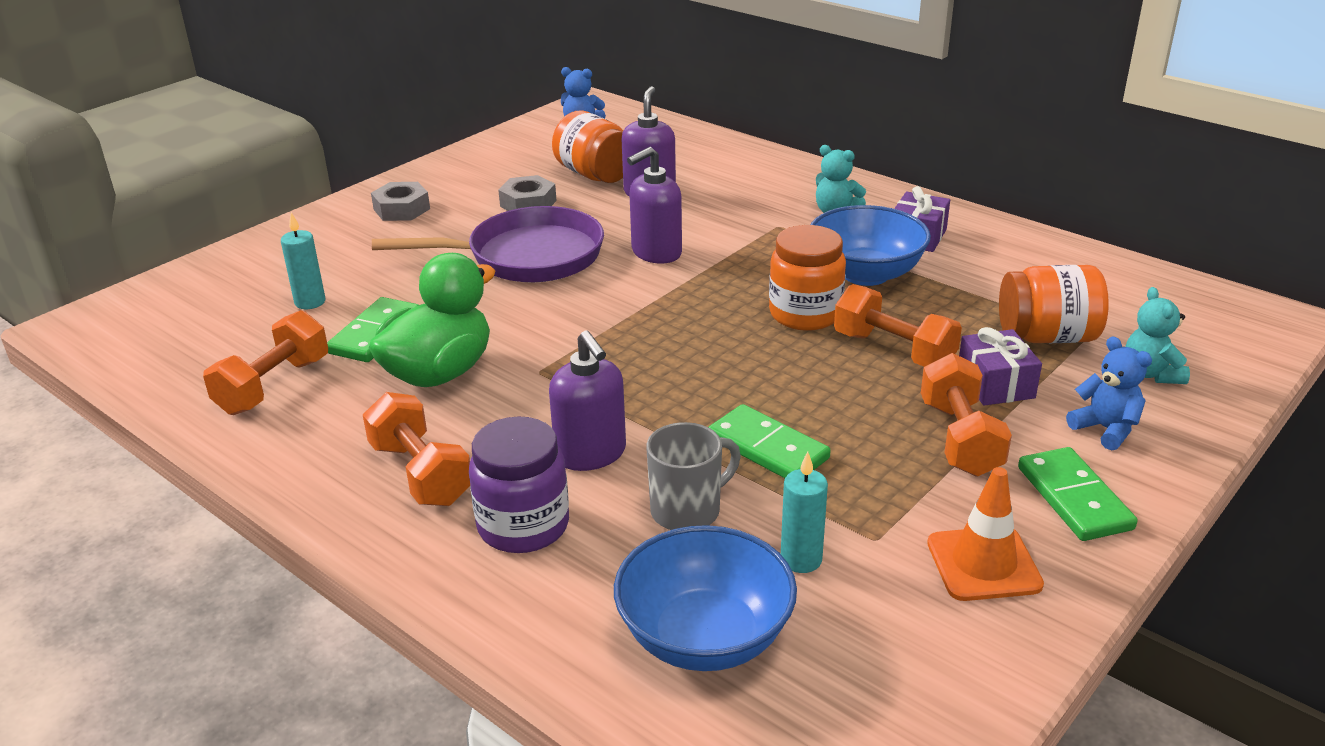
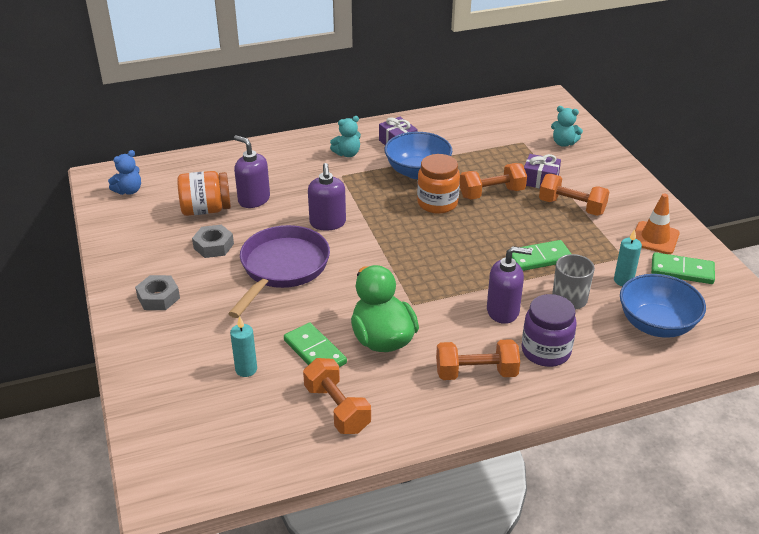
camera: 60 degrees left, 5 degrees up
(1046, 337) = (516, 152): orange jar -> none
(1074, 498) = (630, 199): green domino -> green domino (682, 271)
(1105, 429) = (592, 171): blue teddy bear -> none

